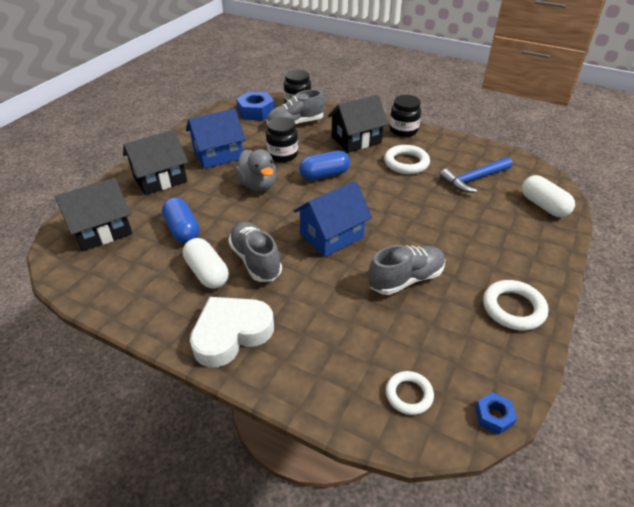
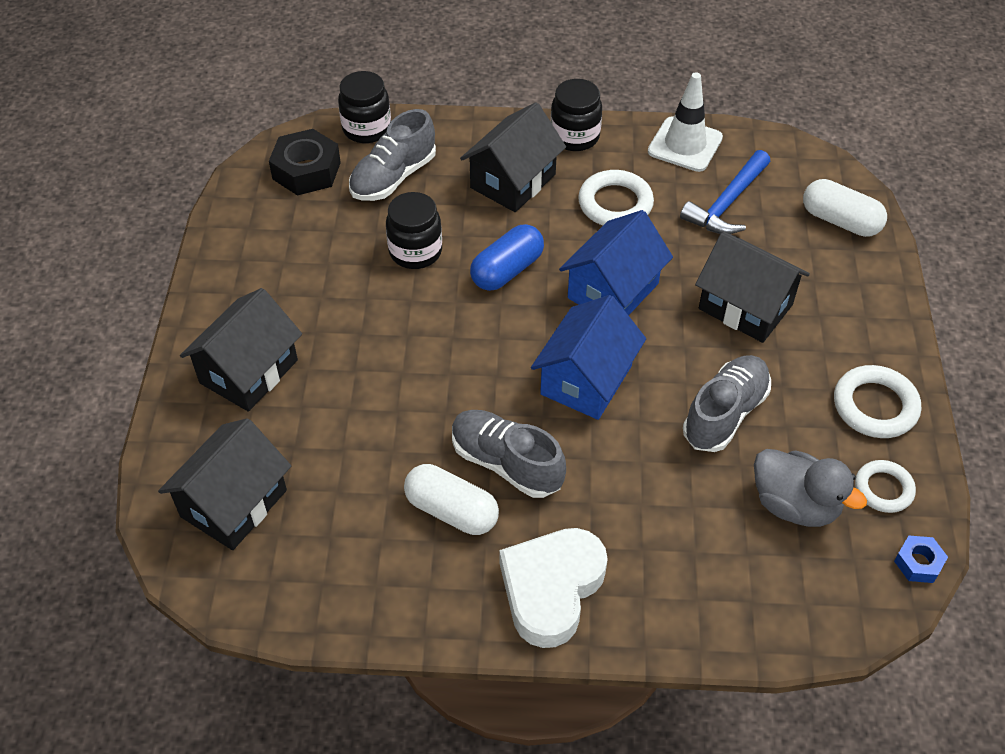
camera: 25 degrees left, 10 degrees up
(182, 230) = (360, 453): blue capsule -> none
(218, 155) = (309, 288): blue house -> blue house (613, 291)
(256, 112) = (306, 171): blue nut -> black nut
(258, 185) = (417, 326): grey duck -> grey duck (794, 505)
(409, 395) = (815, 577): white ring -> white ring (883, 489)
(454, 230) = (745, 307): none -> black house
(465, 148) = (685, 144): none -> white traffic cone

